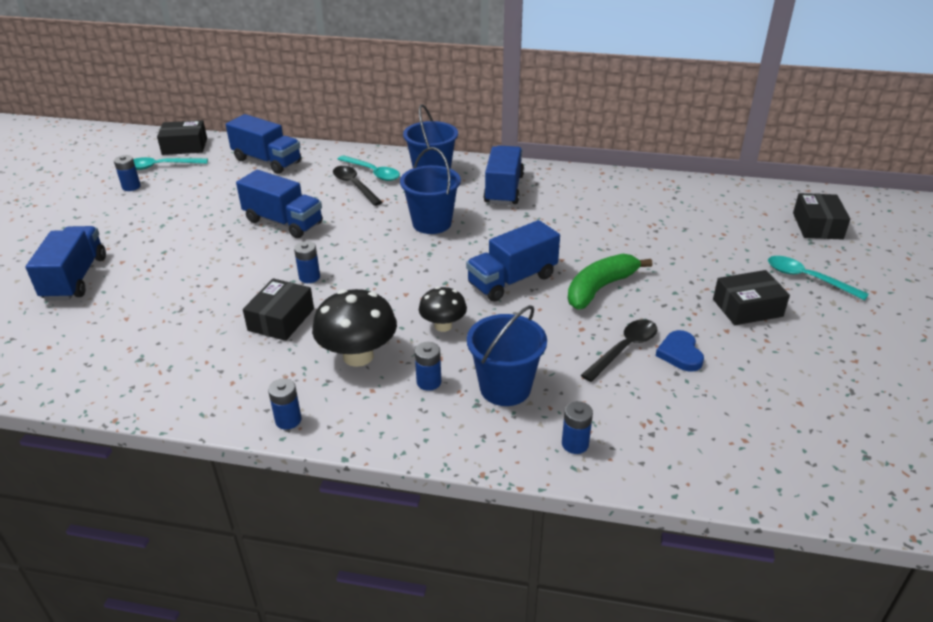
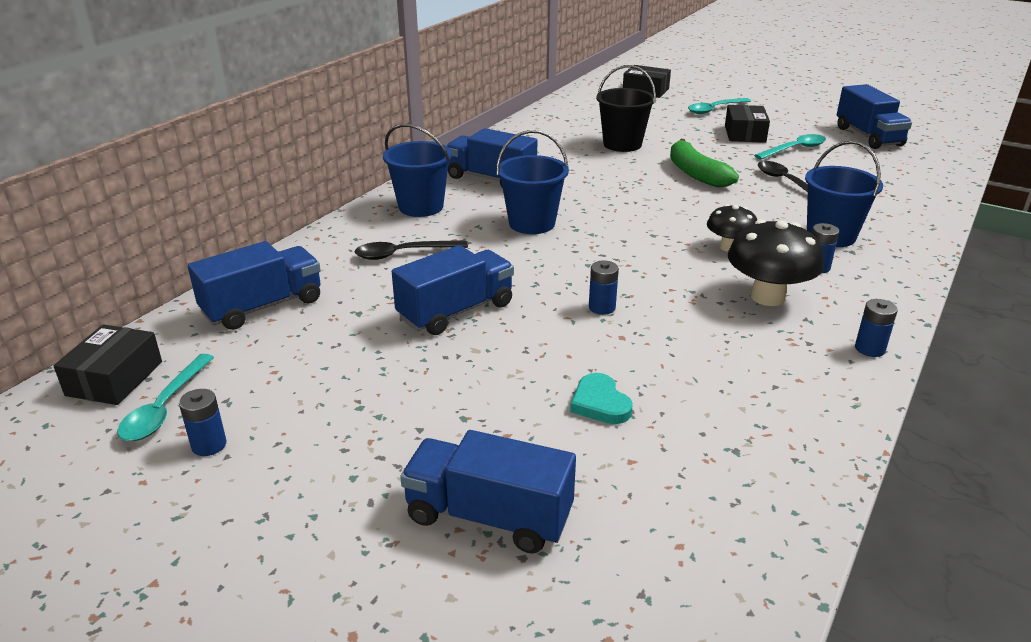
camera: 70 degrees left, 5 degrees down
(185, 296) = (600, 403): none -> turquoise heart
(281, 319) = (684, 335): black box -> none
(372, 172) = (381, 238): turquoise spoon -> turquoise spoon (795, 149)
(512, 280) = (665, 204): blue truck -> blue truck (868, 136)
(575, 444) = (905, 222): blue battery -> none
(638, 236) = (622, 144): none -> black bucket
(680, 354) = (797, 166): blue heart -> none

